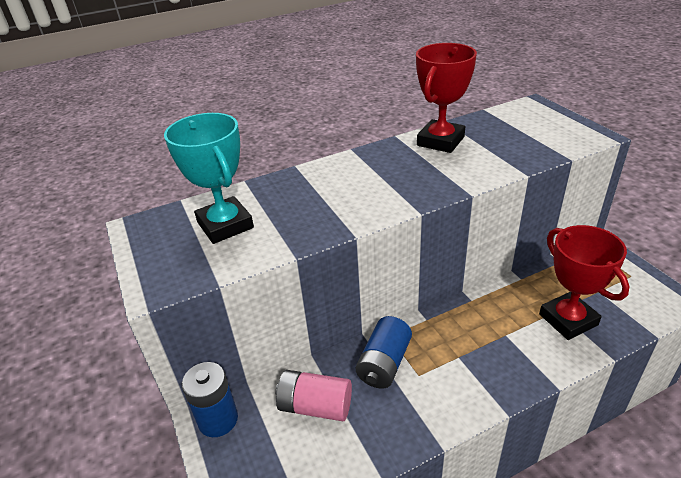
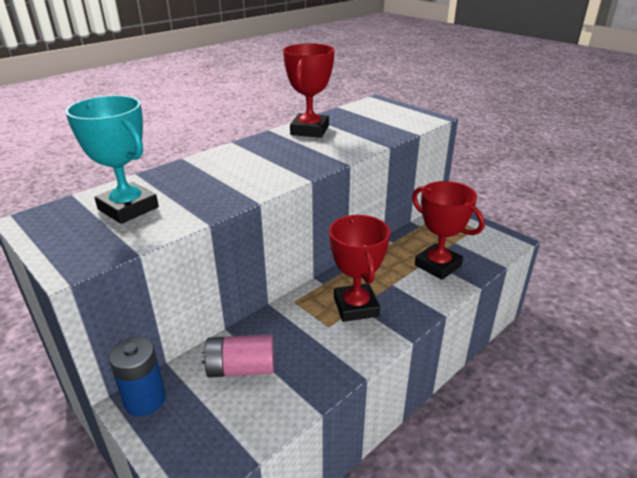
camera: 20 degrees left, 5 degrees down
(384, 363) = (295, 323): blue battery -> none
(455, 356) = (356, 307): none -> red trophy

